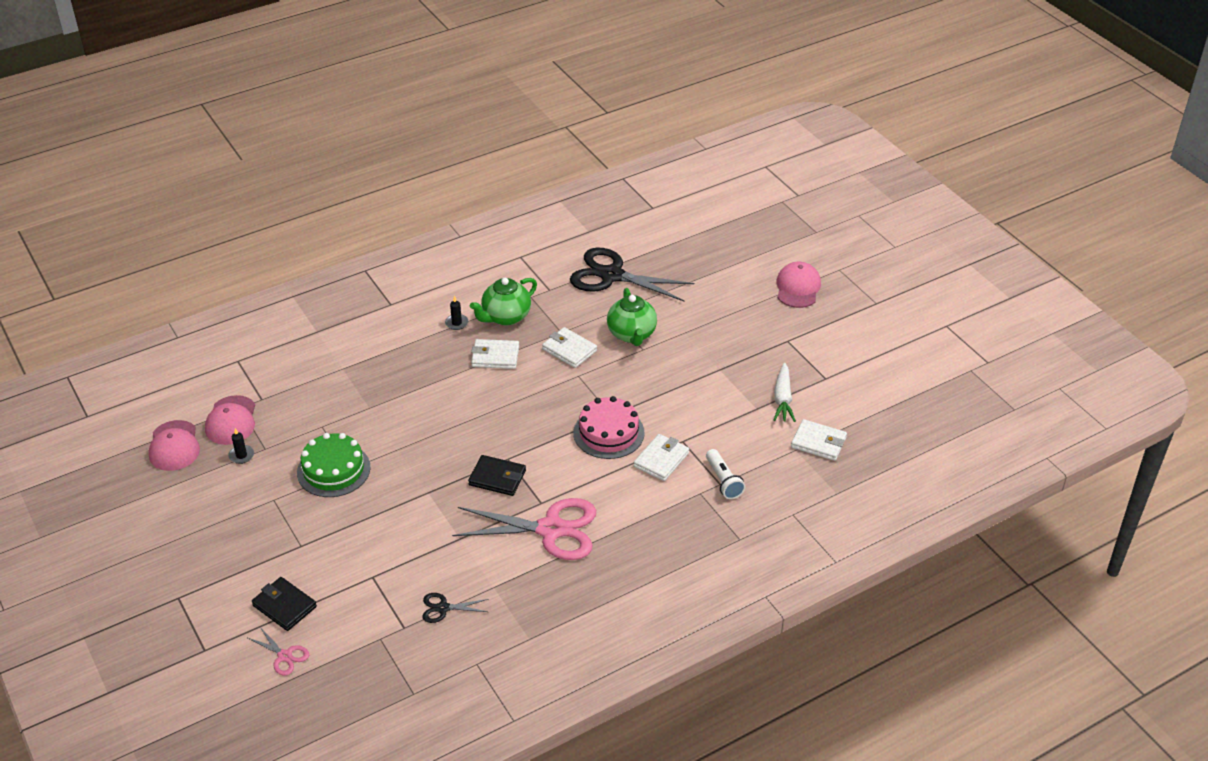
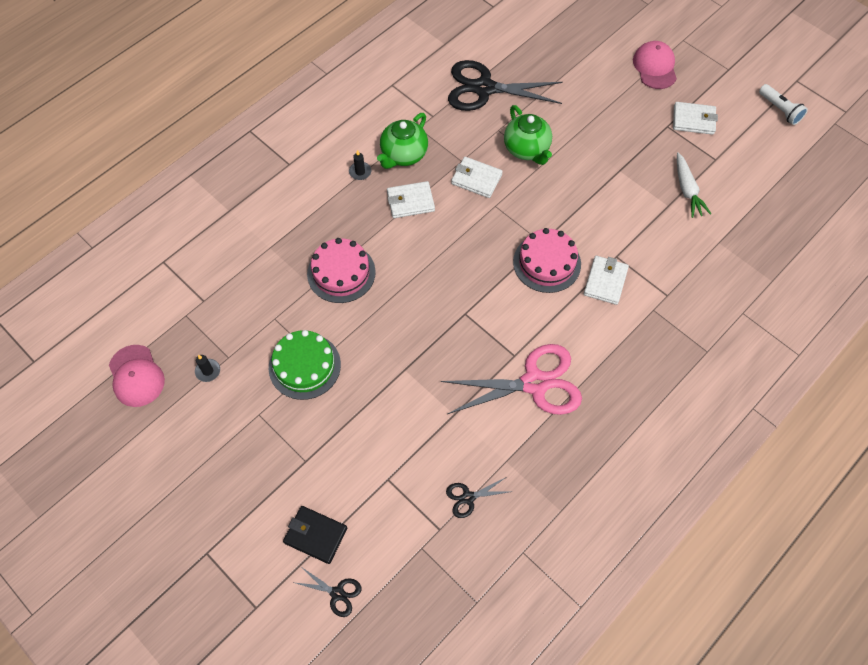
camera: 15 degrees left, 20 degrees up
(231, 420) = (182, 333): pink cap -> none
(284, 656) = (337, 593): pink scissors -> black scissors
(401, 402) = (341, 273): none -> pink cake
(497, 478) = (463, 337): black wallet -> none
(723, 481) = (669, 291): white flashlight -> white flashlight (780, 110)
(818, 442) = (736, 230): white wallet -> white wallet (693, 120)

